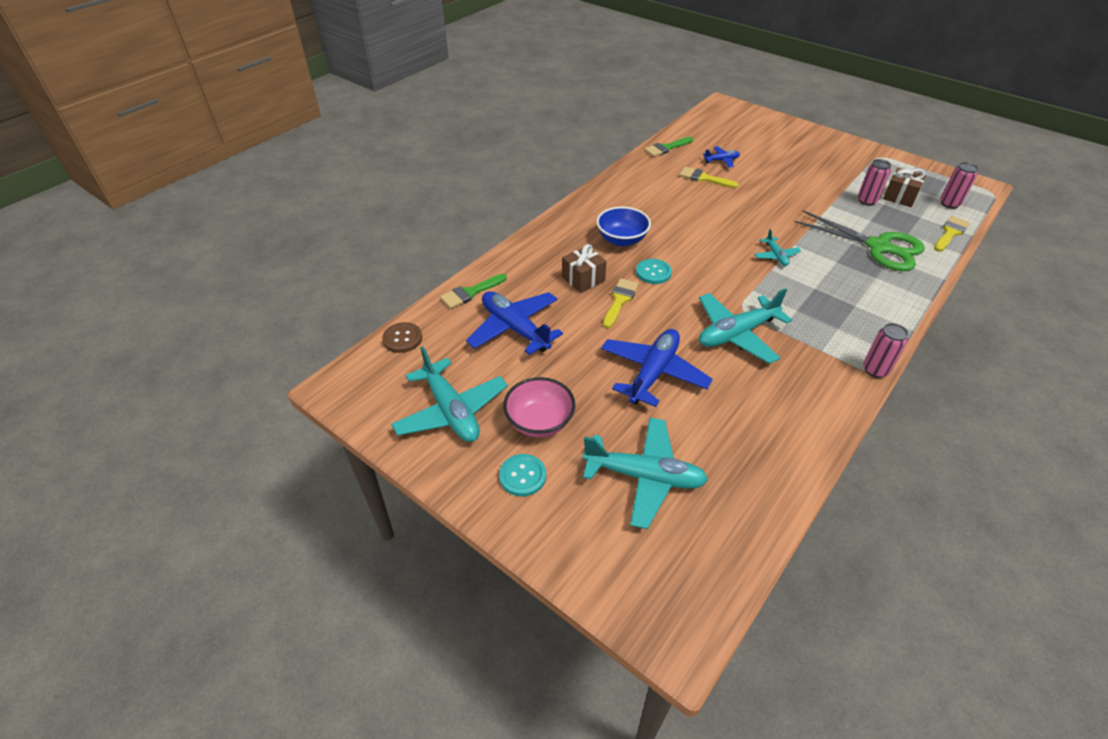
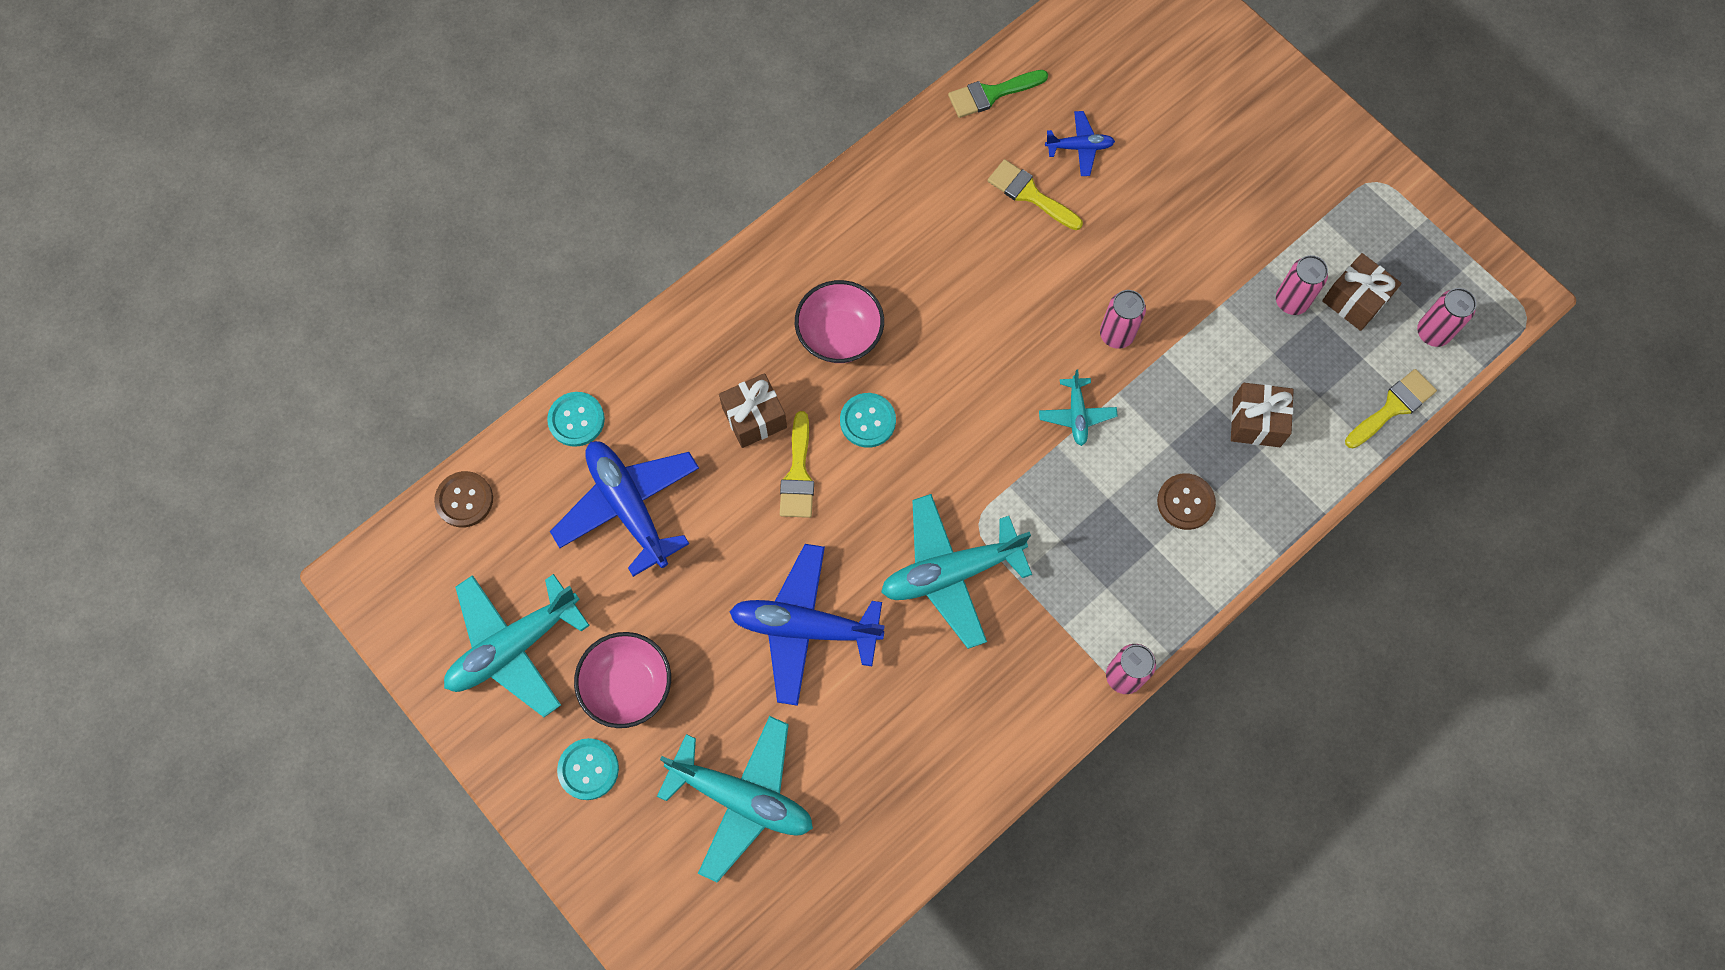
camera: 10 degrees right, 25 degrees up
(451, 411) = (514, 646): turquoise plane -> turquoise plane turned 75 degrees clockwise
(470, 293) = (576, 420): green brush -> turquoise button
(620, 300) = (798, 474): yellow brush -> yellow brush turned 150 degrees clockwise
(622, 240) = (839, 335): blue bowl -> pink bowl
(653, 373) = (805, 627): blue plane -> blue plane turned 120 degrees counterclockwise
(780, 223) = (1116, 334): none -> pink can
(861, 284) = (1185, 502): none -> brown button
(880, 247) = (1256, 422): green scissors -> brown gift

